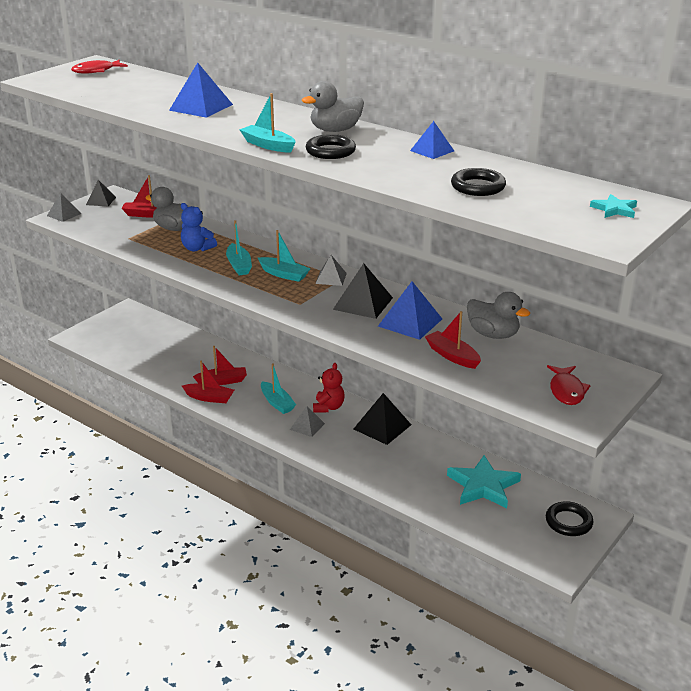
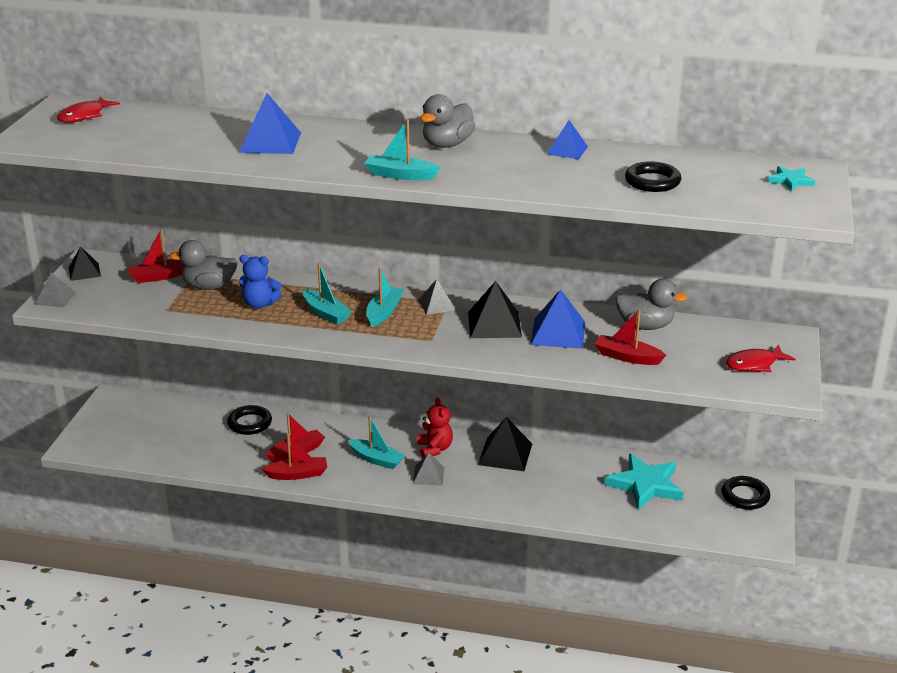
camera: 25 degrees left, 0 degrees up
(284, 274) = (384, 312): turquoise boat -> turquoise boat turned 75 degrees counterclockwise
(330, 151) = (471, 170): black ring -> black ring (250, 423)
(566, 391) = (754, 364): red fish -> red fish turned 90 degrees clockwise

